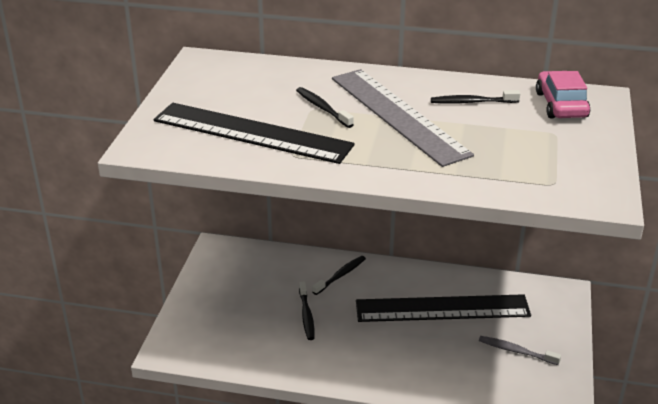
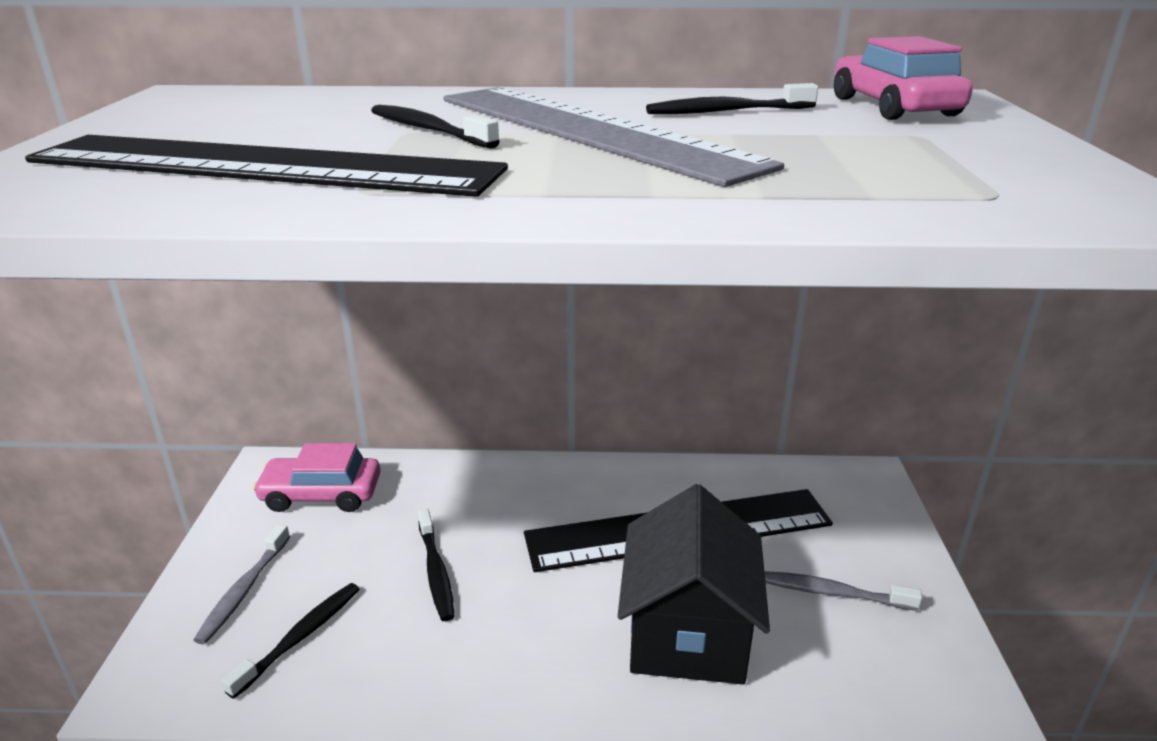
camera: 10 degrees left, 5 degrees down
(208, 313) = (244, 590): none -> grey toothbrush
(246, 266) = (321, 494): none -> pink car
(340, 275) = (491, 492): black toothbrush -> black toothbrush (300, 637)
(432, 361) = (687, 633): none -> black house

